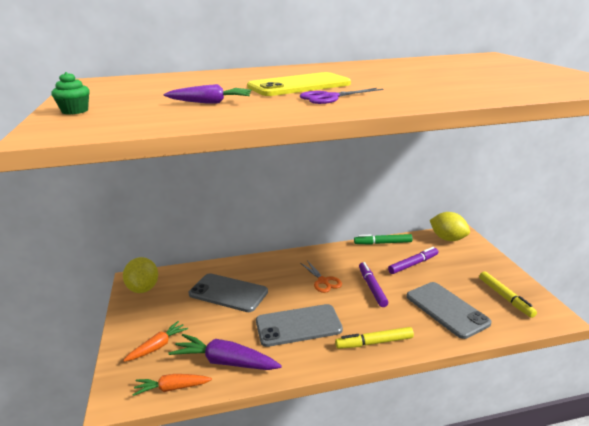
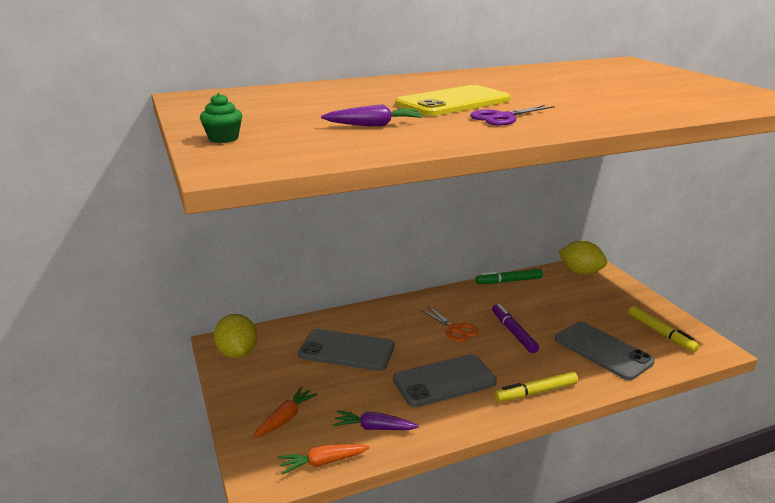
camera: 10 degrees left, 0 degrees up
(225, 361) = (374, 428): purple carrot -> purple carrot, size x0.63
(413, 264) = (551, 303): purple marker -> none

